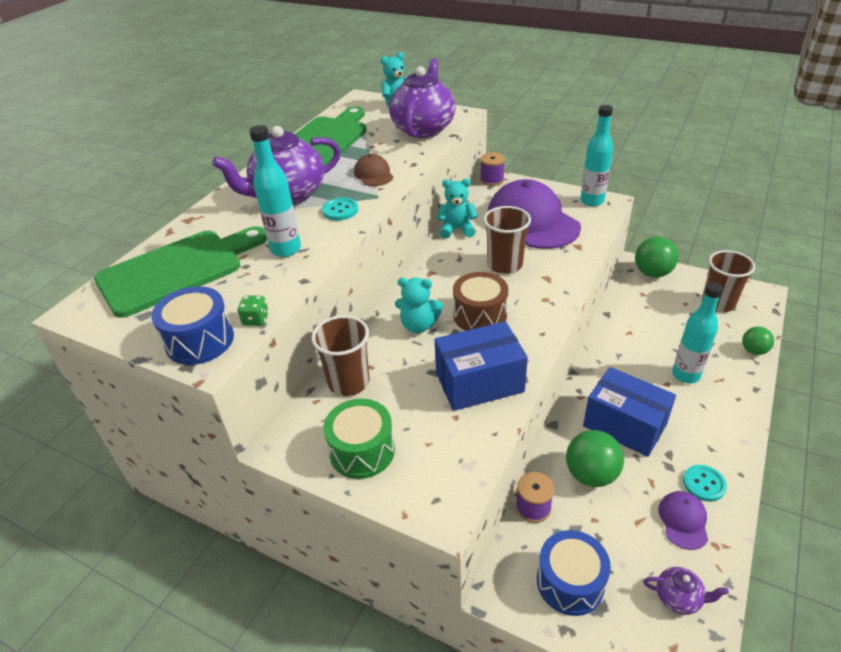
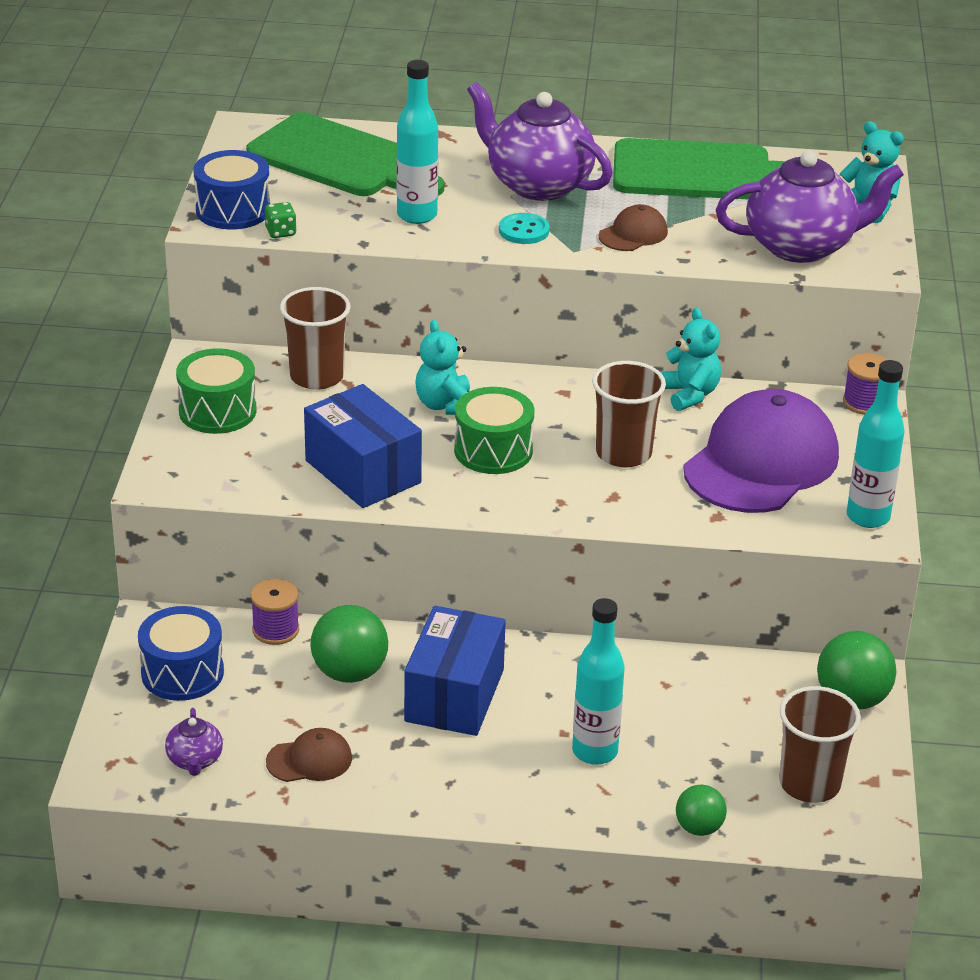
camera: 65 degrees right, 5 degrees down
(480, 315) = (493, 450): brown drum -> green drum
(683, 520) = (309, 760): purple cap -> brown cap
(704, 484) = (380, 777): turquoise button -> none

